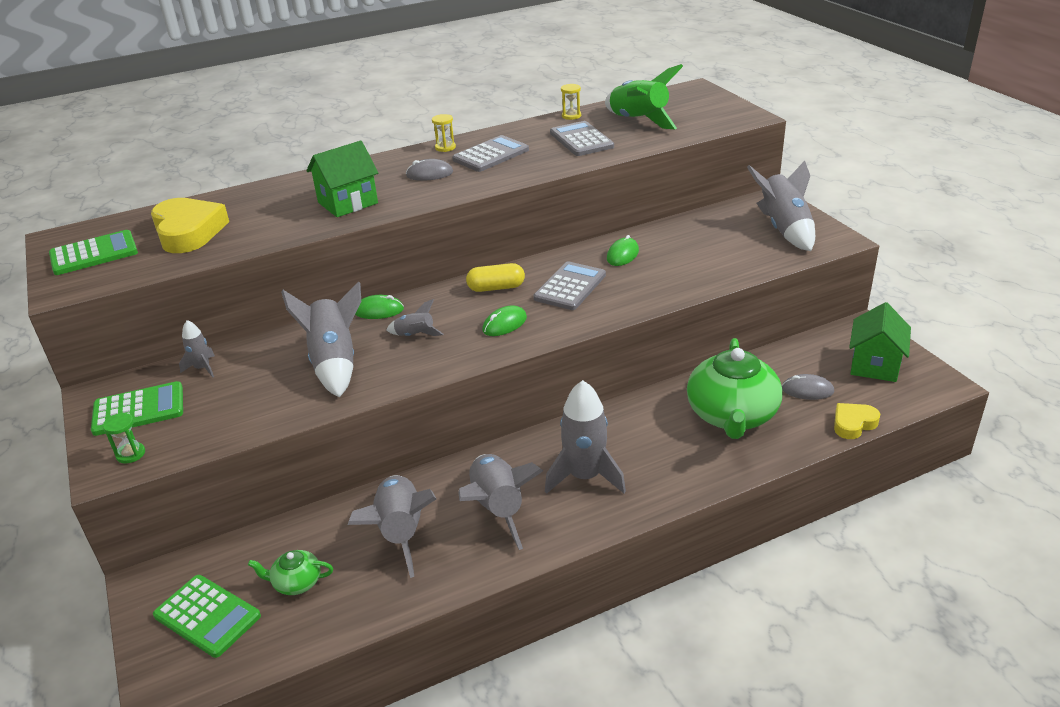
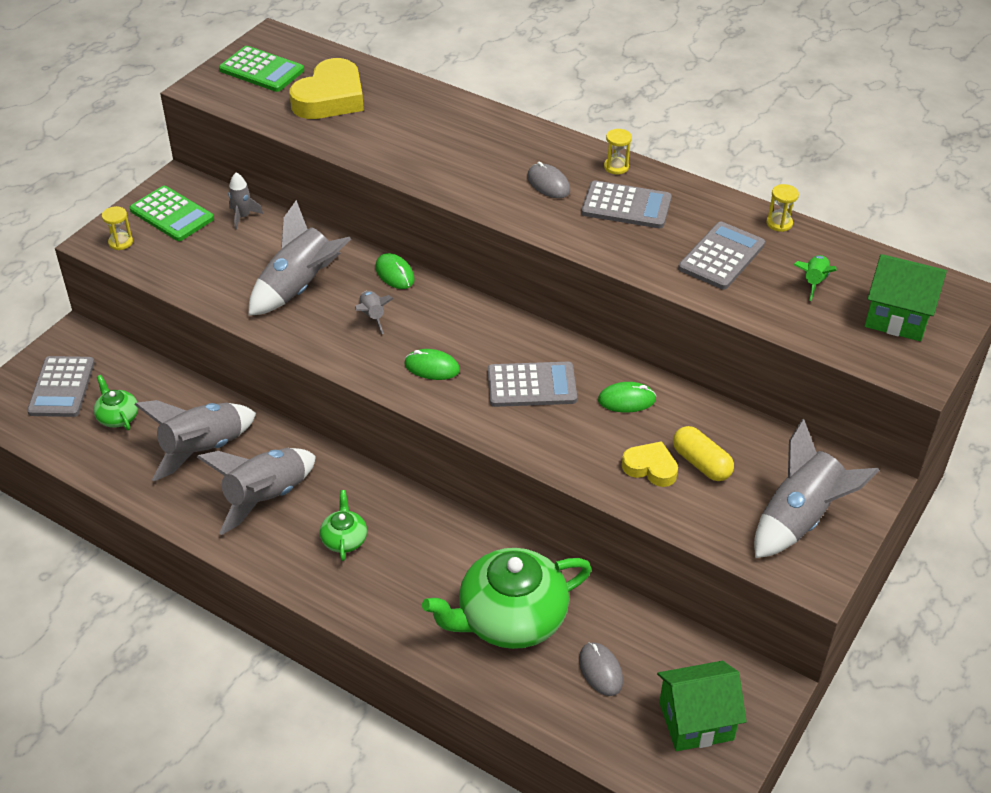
camera: 55 degrees right, 10 degrees up
(130, 454) = (120, 242): green hourglass -> yellow hourglass
(207, 616) = (62, 387): green calculator -> grey calculator
(348, 203) = (449, 161): green house -> green house (897, 317)
(496, 288) = (490, 333): yellow capsule -> yellow capsule (701, 463)
(585, 476) = (344, 539): grey rocket -> green teapot
(638, 121) = (813, 282): green rocket -> green rocket, size x0.50
(853, 424) = (566, 730): yellow heart -> yellow heart (650, 468)

